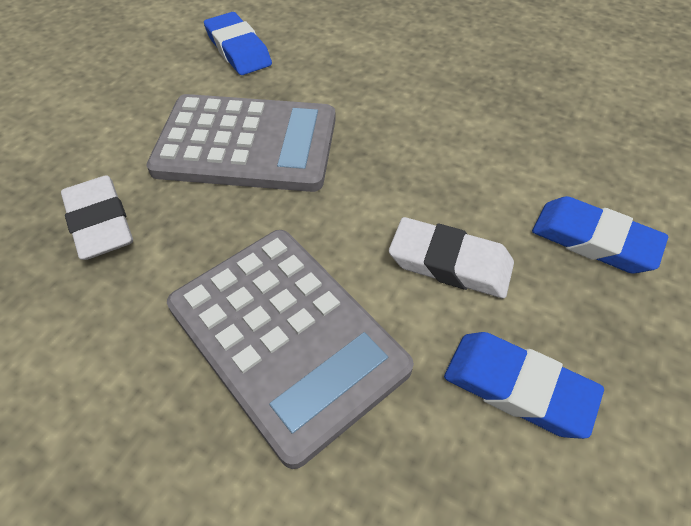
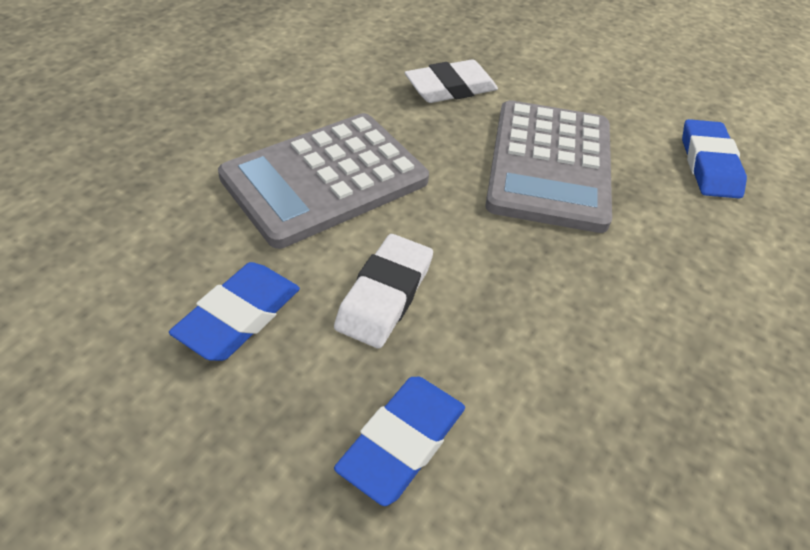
camera: 90 degrees right, 5 degrees down
(238, 49) = (709, 164): blue eraser -> blue eraser turned 60 degrees counterclockwise

